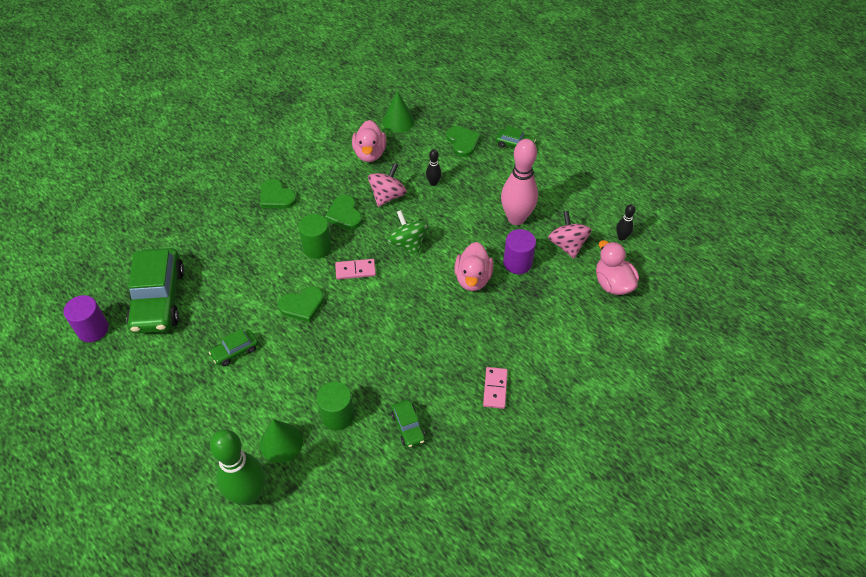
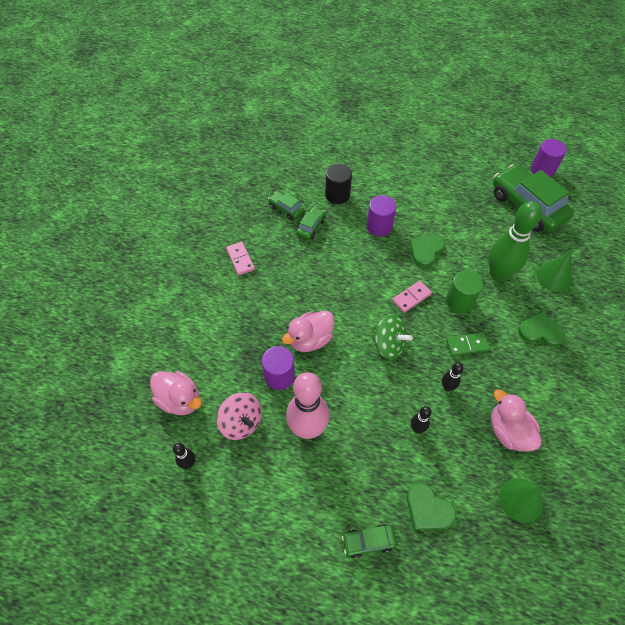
camera: 150 degrees right, 5 degrees up
(235, 351) = (439, 200): green car -> green car (311, 227)
(248, 494) = (354, 137): green bowling pin -> green bowling pin (498, 274)
(281, 442) = (359, 167): green cone -> green cone (553, 277)
(324, 353) = (379, 226): none -> purple cylinder
(337, 415) = (337, 195): green cylinder -> black cylinder
(344, 214) = (467, 345): green heart -> green domino
(387, 196) = (447, 387): pink spinning top -> black bowling pin
(473, 278) = (310, 339): pink duck -> pink duck turned 105 degrees counterclockwise

